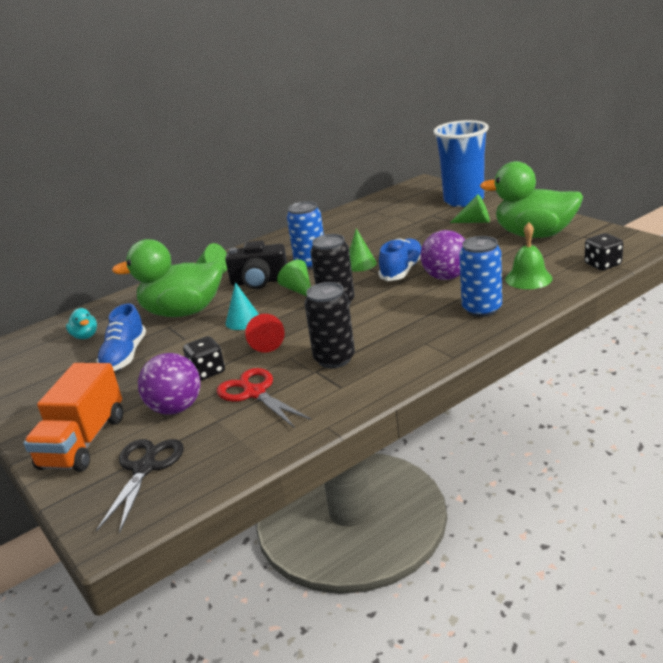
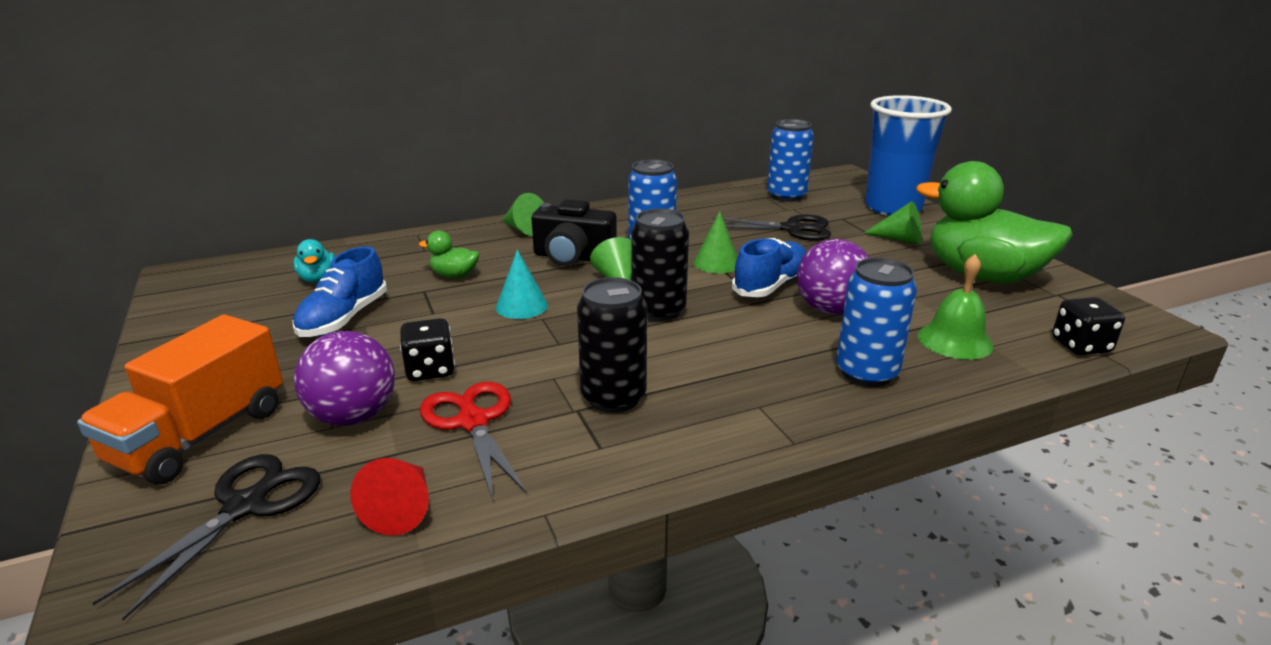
camera: 10 degrees right, 0 degrees up
(183, 312) = (454, 275): green duck -> green duck, size x0.42
(266, 343) = (533, 347): red cone -> red cone (402, 509)
(387, 207) = (786, 196): none -> blue can
(401, 230) = (792, 229): none -> black scissors

